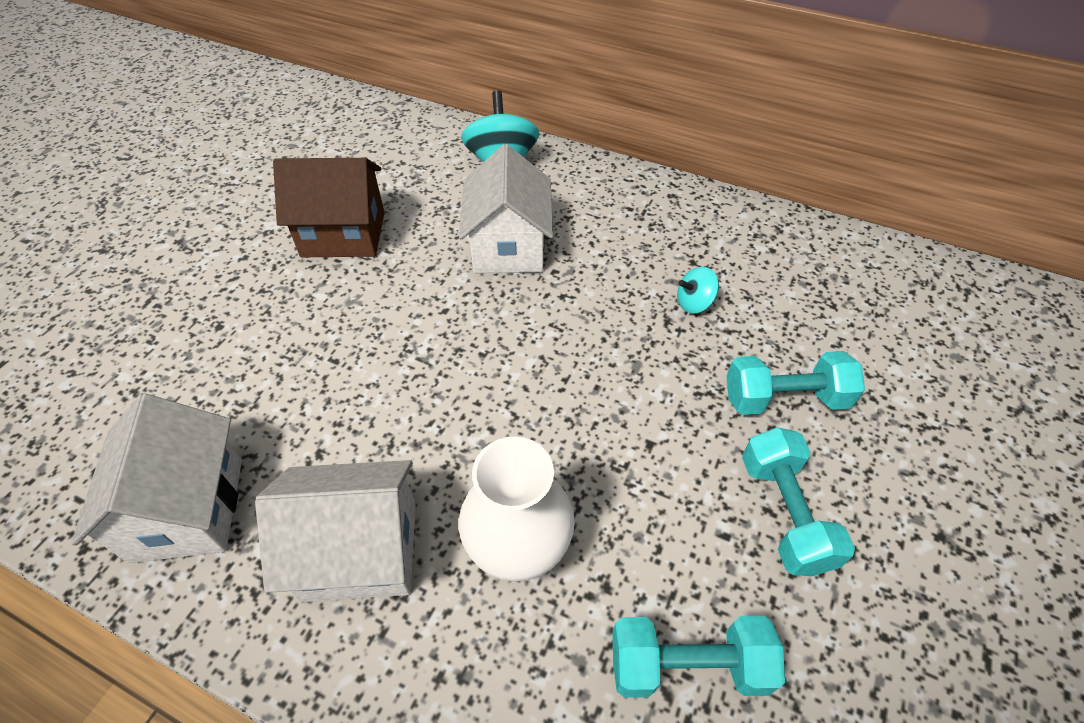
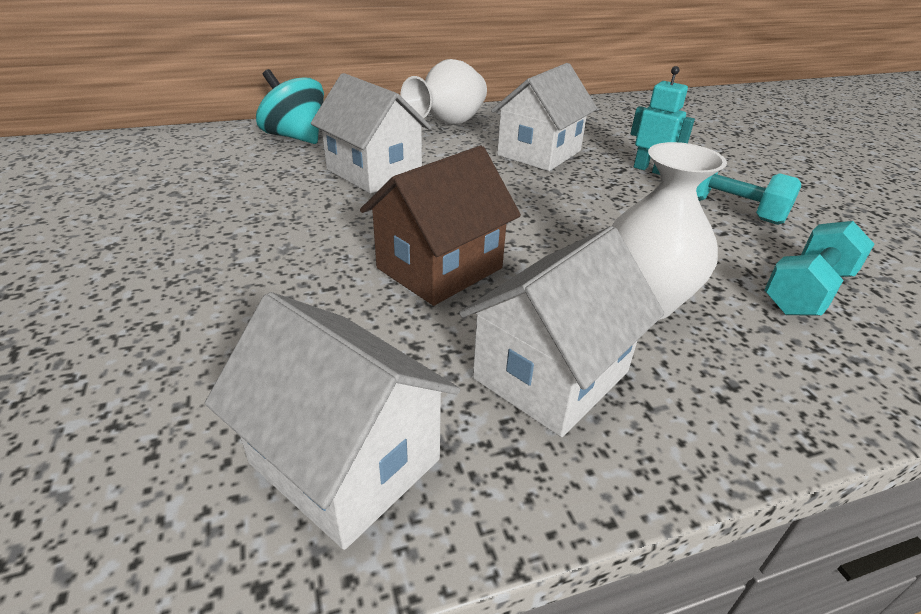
camera: 45 degrees left, 15 degrees down
(343, 234) = (207, 216): brown house -> brown house (439, 268)
(660, 209) = (448, 124): none -> white vase
(694, 303) = (539, 153): turquoise spinning top -> white house
(784, 398) = (650, 169): turquoise dumbbell -> turquoise robot

